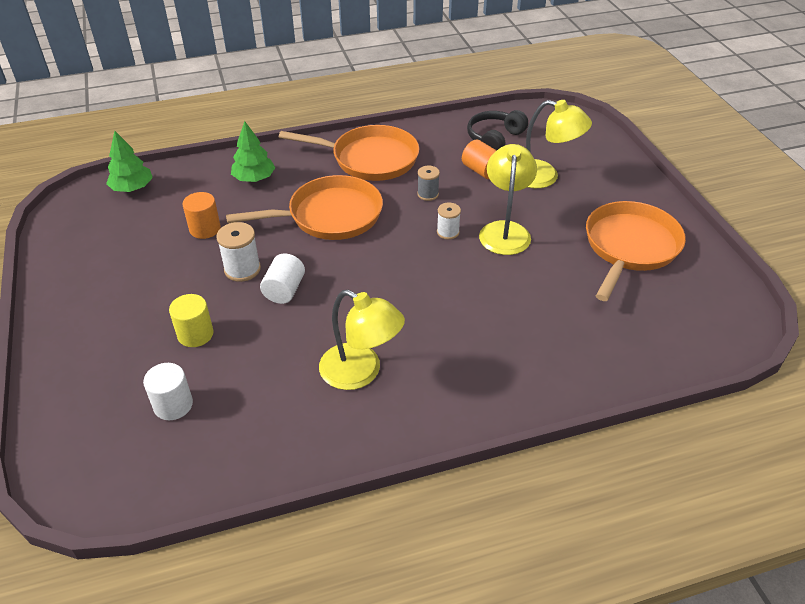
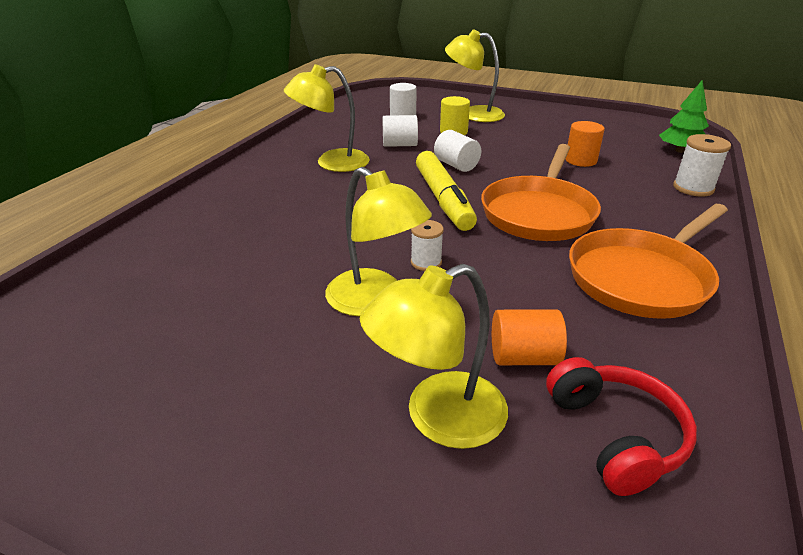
camera: 130 degrees right, 10 degrees down
(116, 349) = (473, 114): none -> yellow lamp
(242, 269) = (504, 159): white spool -> white spool (693, 188)
(254, 178) = (652, 199): green tree -> none
(269, 353) = (400, 145): none -> white cylinder
(358, 266) = (443, 199): none -> yellow marker
(428, 194) = (514, 283): grey spool -> none
(494, 139) = (615, 435): black headphones -> red headphones
(630, 247) = (192, 385): orange pan -> none

